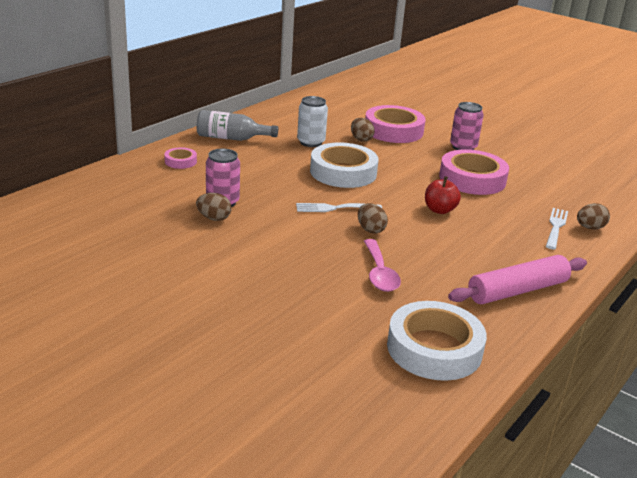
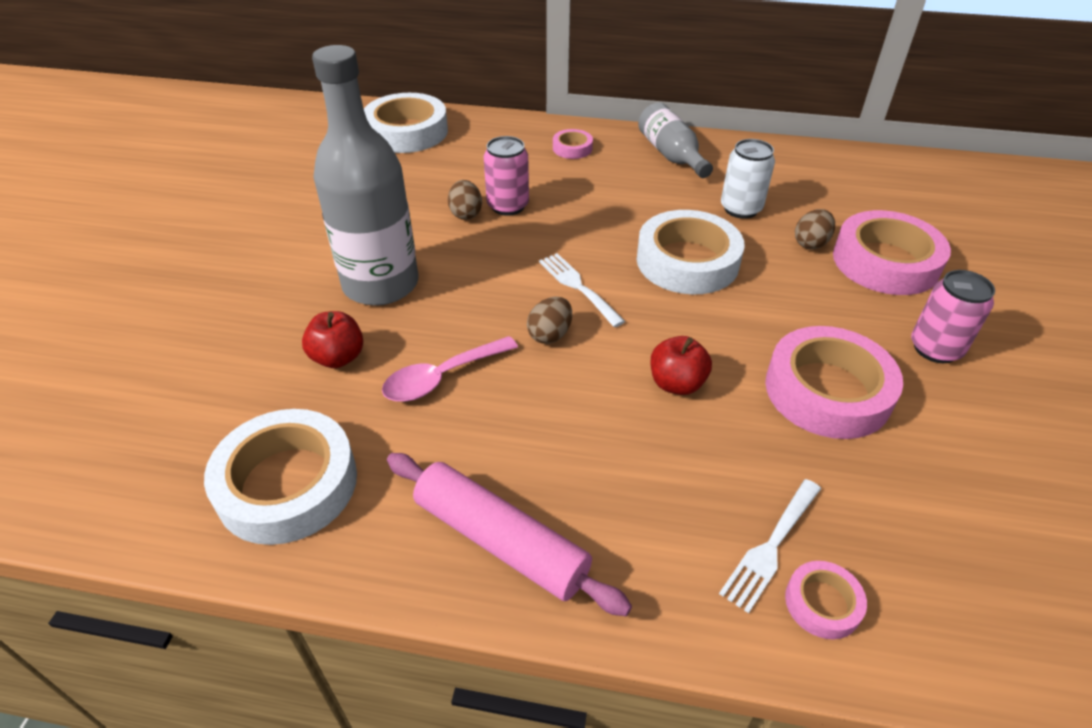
camera: 65 degrees right, 15 degrees up
(64, 208) = (407, 132): none -> white tape
(263, 270) = (381, 284): none -> grey bottle
(328, 304) = (338, 357): none -> red apple
(556, 227) = (771, 547): white fork -> white fork turned 135 degrees clockwise
(590, 228) = (822, 603): brown egg -> pink tape

